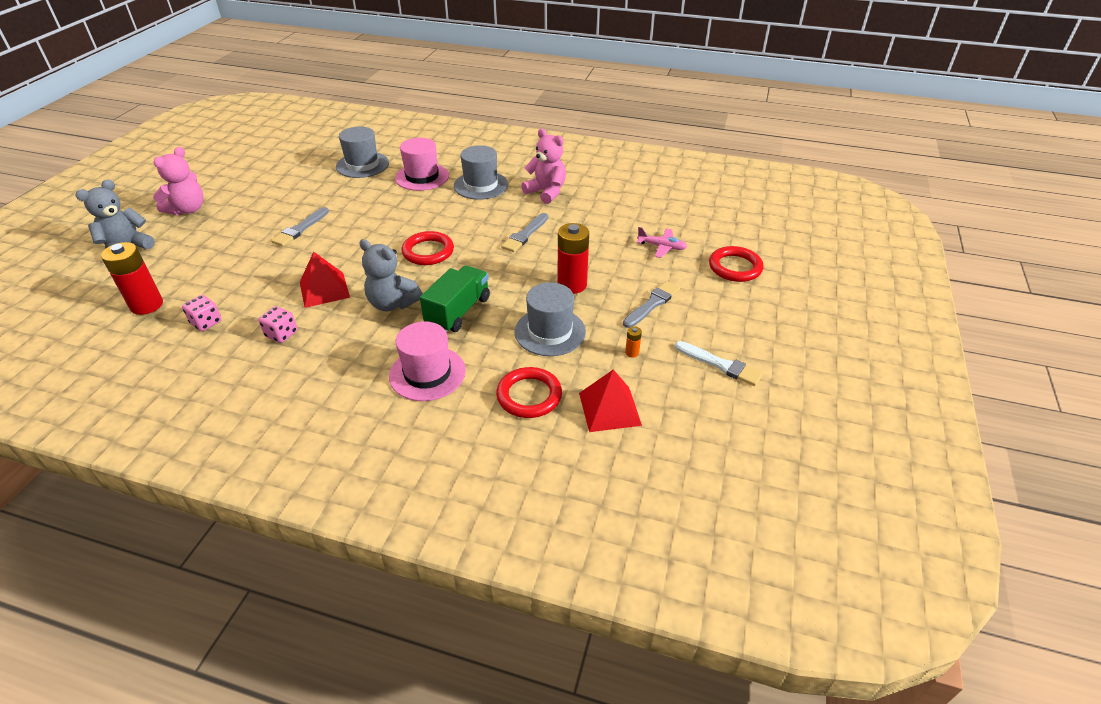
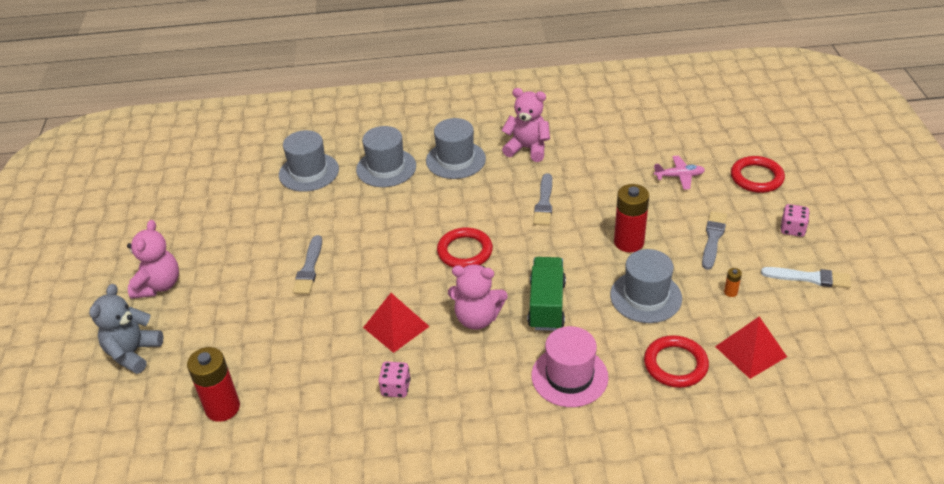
camera: 20 degrees left, 0 degrees up
(206, 322) = (306, 403): pink dice -> pink dice (792, 229)
(392, 303) = (477, 318): grey teddy bear -> pink teddy bear
(422, 177) = (386, 168): pink hat -> grey hat

